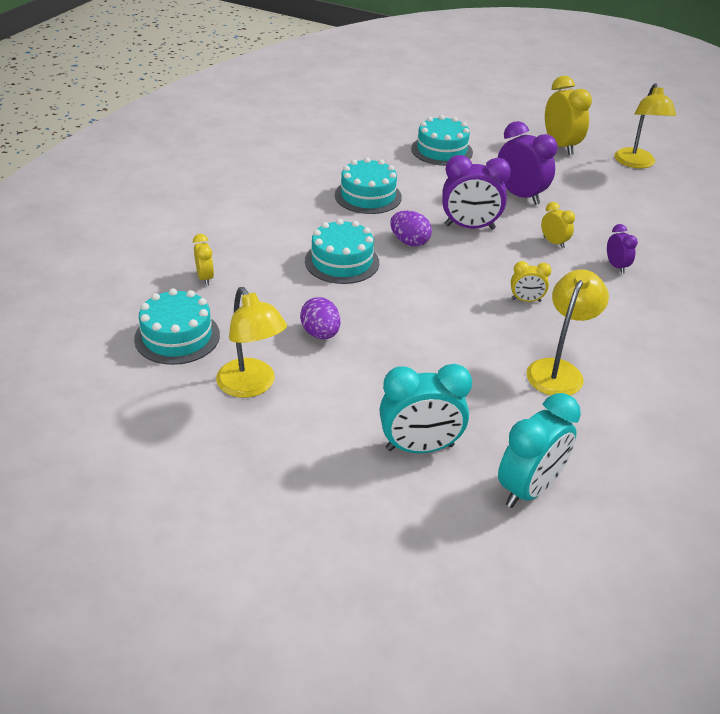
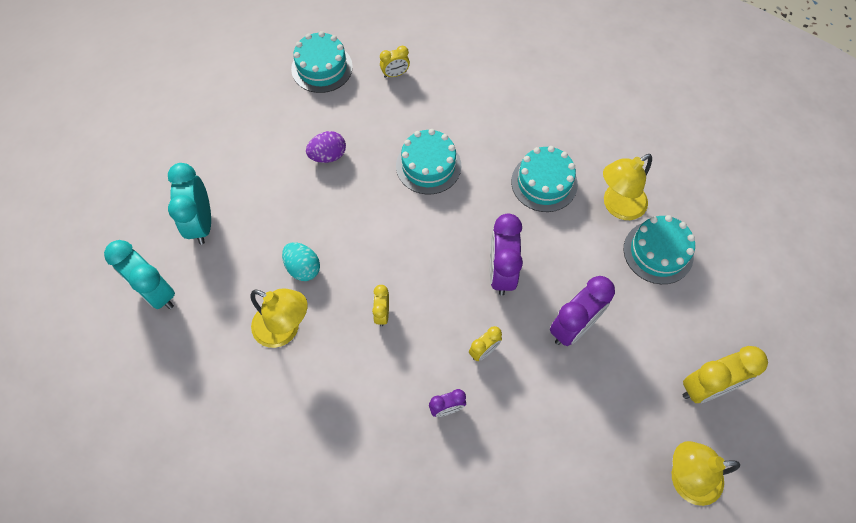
camera: 90 degrees right, 25 degrees up
(251, 386) = (268, 118): yellow lamp -> yellow lamp (617, 206)
(409, 242) = (466, 218): purple egg -> none
(478, 355) = (303, 268): none -> turquoise egg

